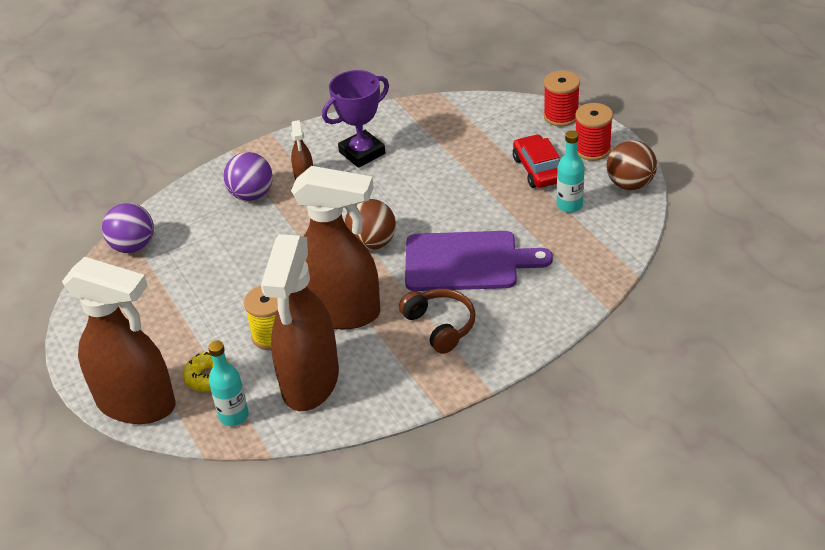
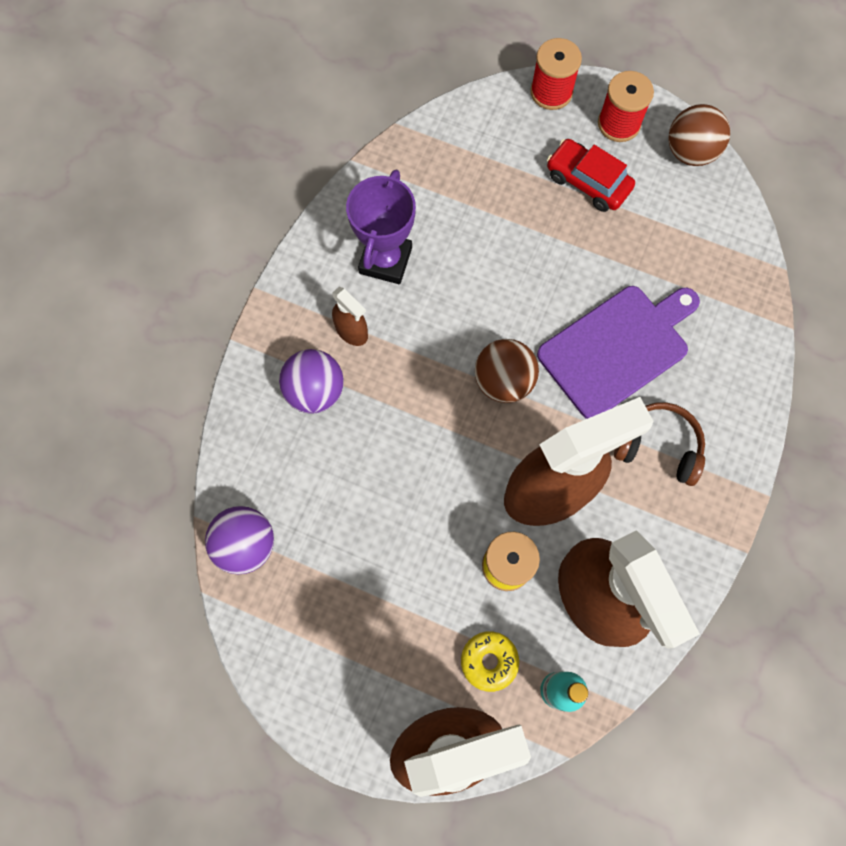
camera: 40 degrees left, 30 degrees up
(569, 205) = (655, 214): turquoise bottle -> none

